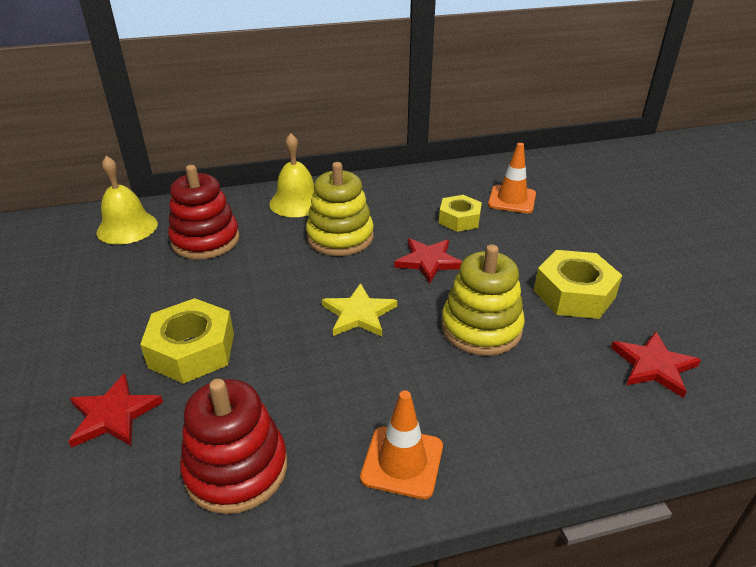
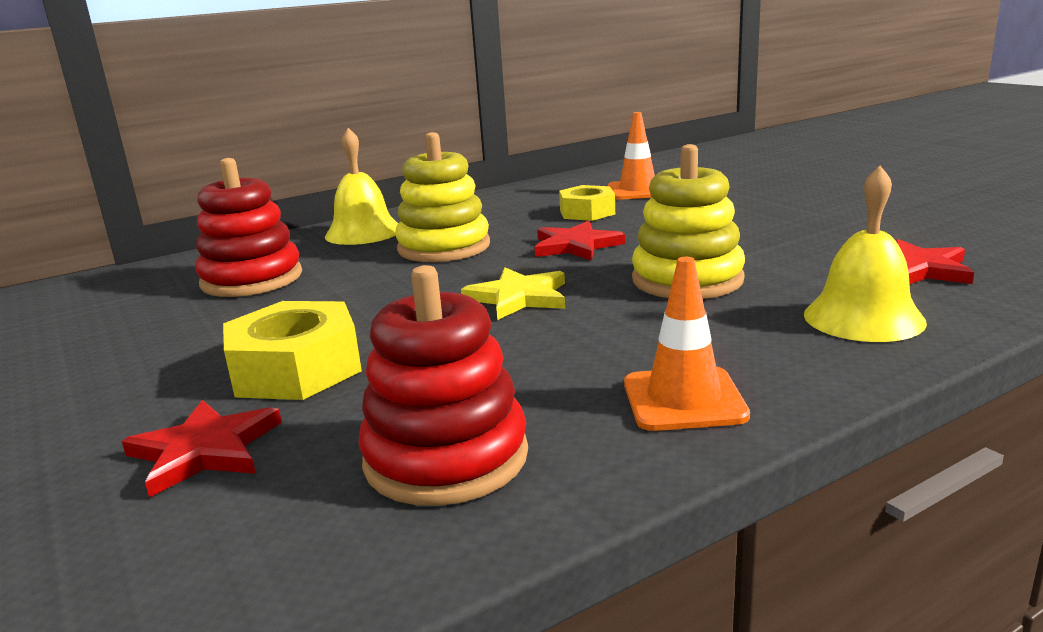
camera: 15 degrees left, 15 degrees down
(127, 227) = (121, 288): yellow bell -> yellow bell (863, 318)
(574, 294) = (774, 238): yellow nut -> none

